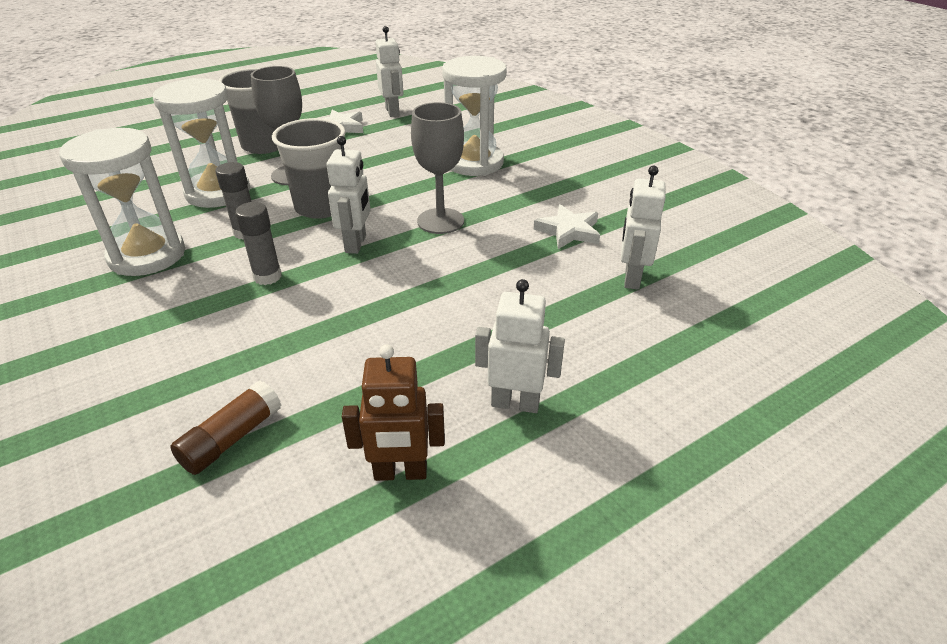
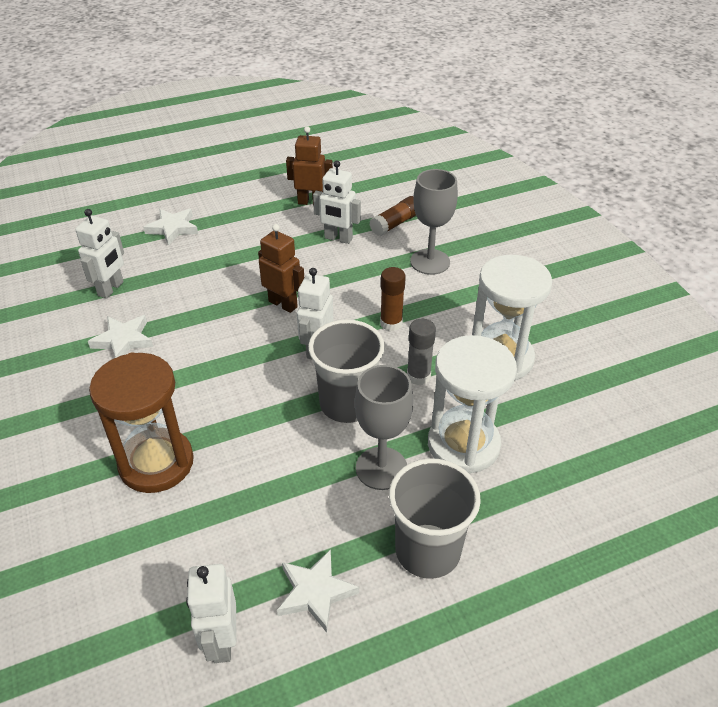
camera: 170 degrees left, 5 degrees up
(267, 277) = (391, 323): grey glue stick -> brown glue stick
(405, 284) = (283, 304): none -> brown robot
(440, 221) = (233, 368): grey goblet -> grey goblet (430, 262)
(474, 163) = (156, 463): white hourglass -> brown hourglass
(515, 403) = (241, 223): white robot -> white robot (338, 238)
(623, 377) = (173, 228): none -> white star

